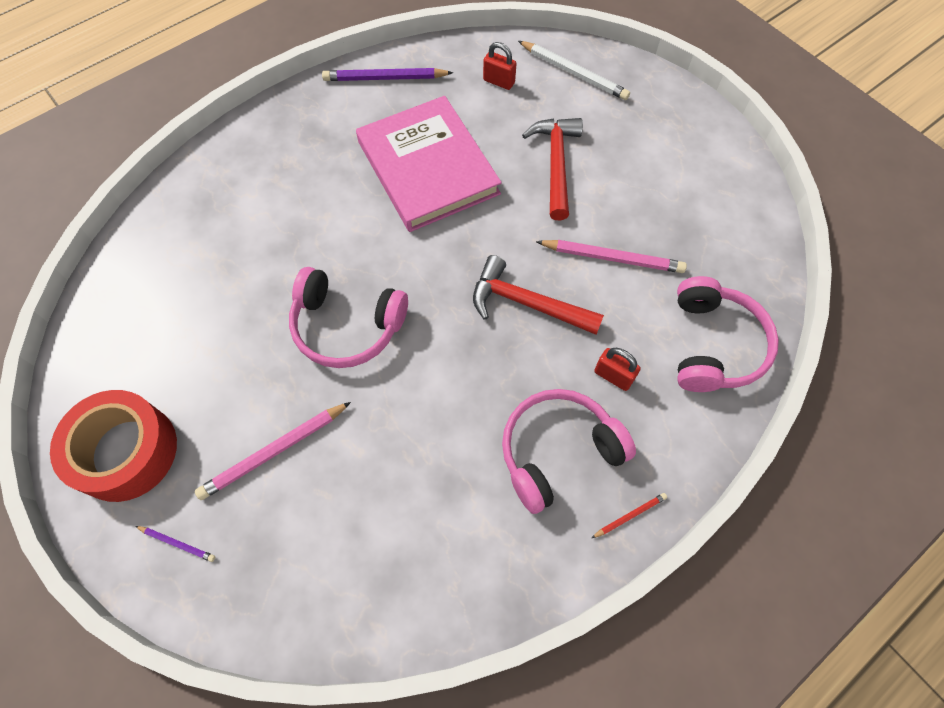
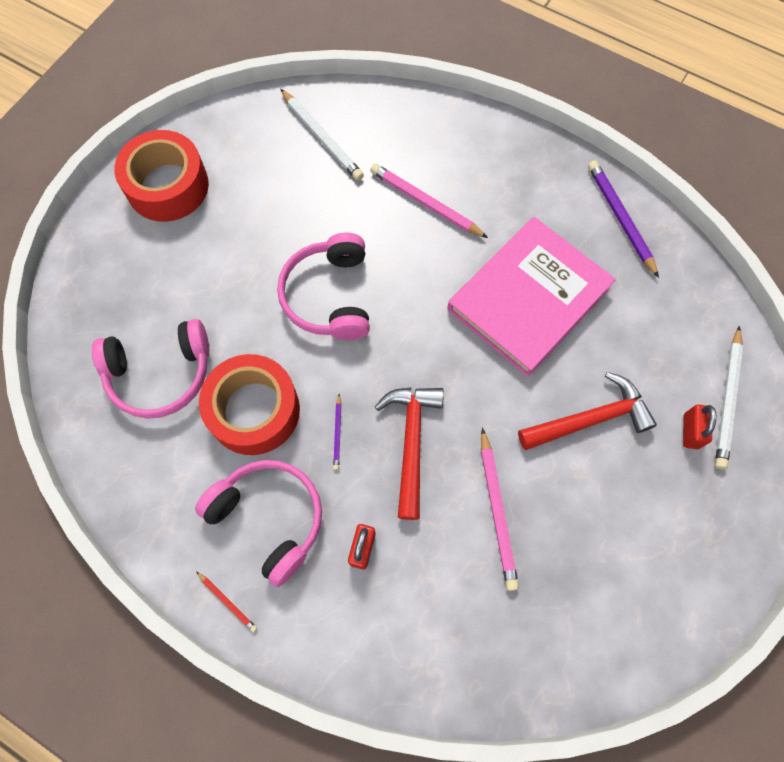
camera: 70 degrees right, 5 degrees up
(161, 277) = (322, 137): none -> white pencil
(177, 543) = (108, 254): purple pencil -> purple pencil (337, 433)
(274, 452) = (198, 288): pink pencil -> pink pencil (425, 203)
(440, 434) = (254, 410): none -> red tape
(499, 81) = (673, 326): red padlock -> red padlock (690, 431)
(713, 345) = (434, 643): pink headphones -> pink headphones (160, 374)

